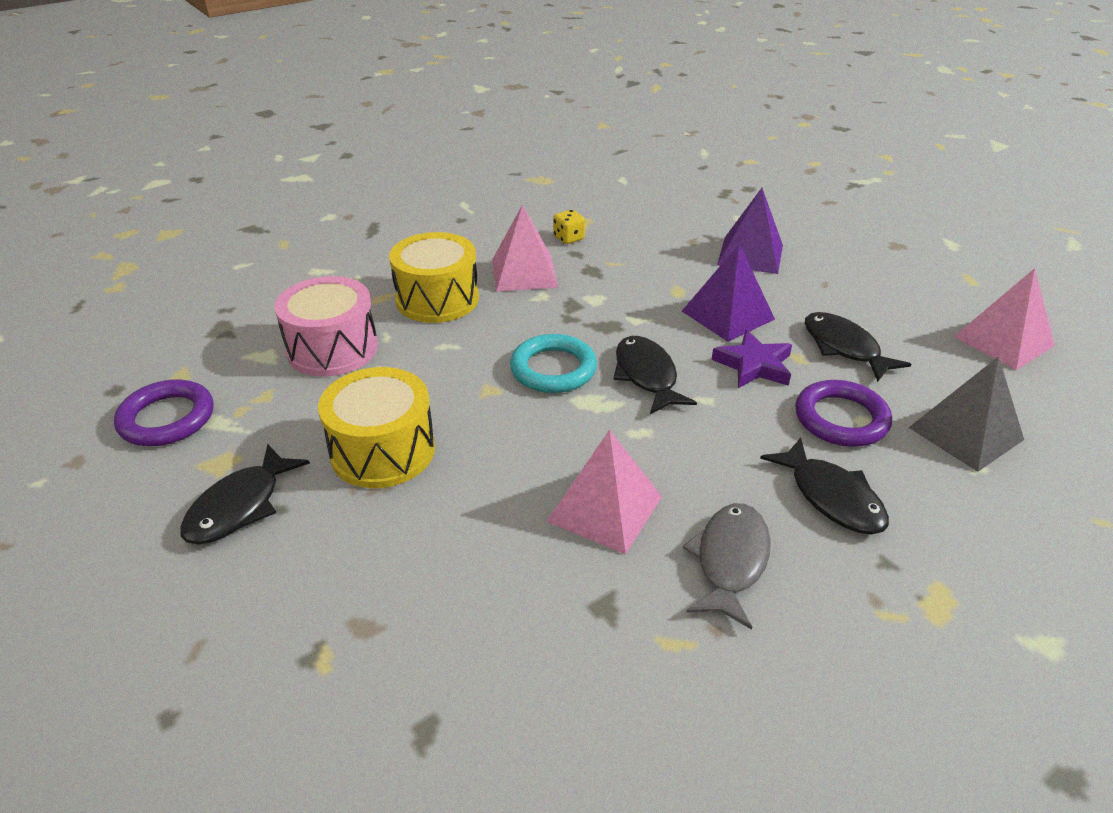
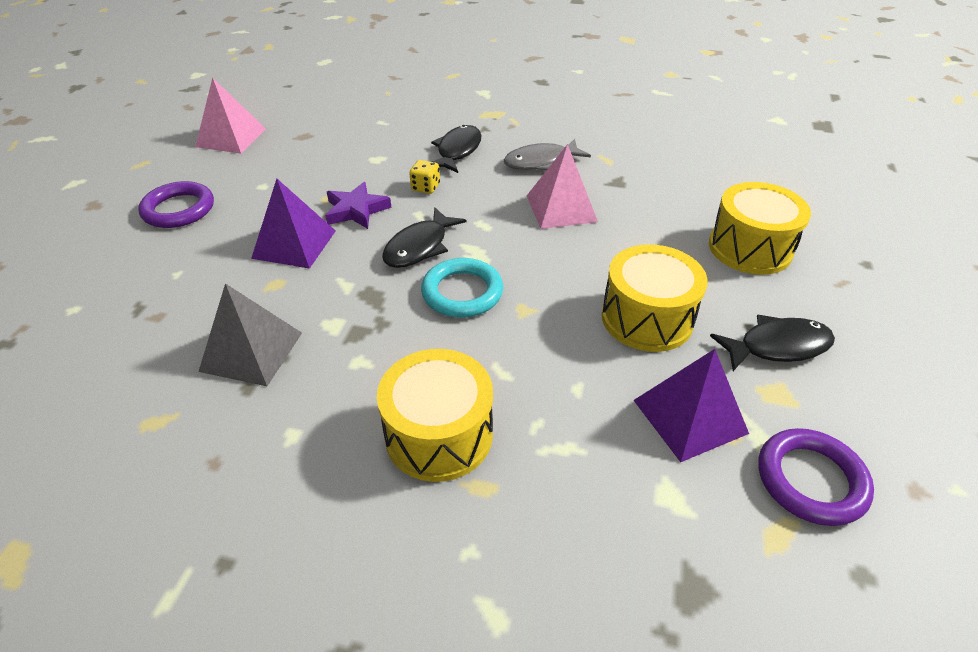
camera: 130 degrees left, 5 degrees up
(332, 349) = (598, 449): pink drum -> none
(342, 620) = (750, 248): none -> yellow drum
(524, 273) = (325, 400): pink pyramid -> none
(568, 238) = (212, 412): yellow dice -> yellow dice (425, 187)
(750, 255) = (167, 270): purple pyramid -> purple pyramid (689, 416)
(841, 419) = (383, 165): purple ring -> purple ring (179, 209)
(844, 348) = (295, 185): black fish -> none
(966, 433) = (353, 130): grey pyramid -> grey pyramid (252, 351)

